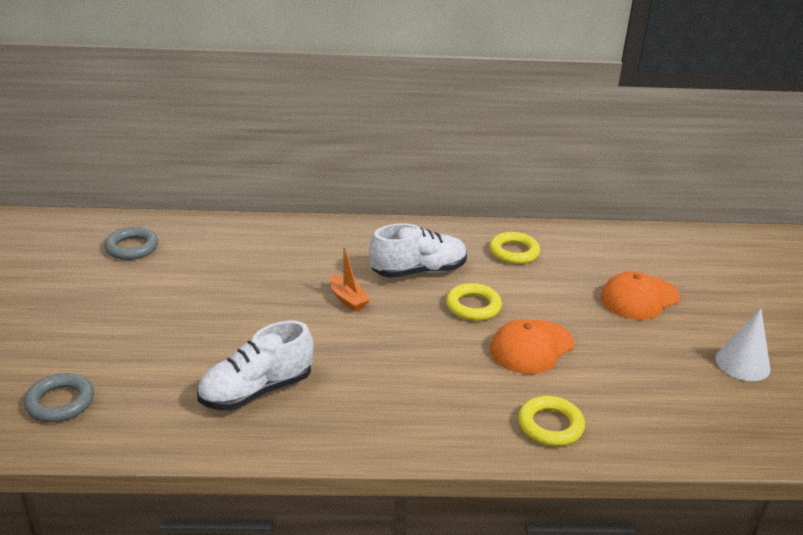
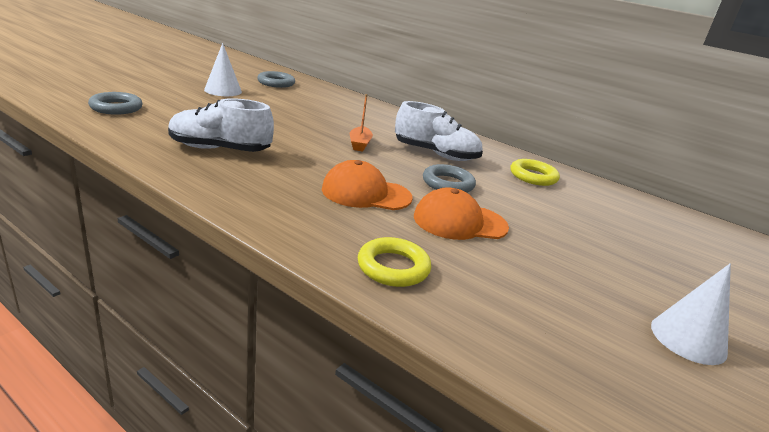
camera: 35 degrees right, 5 degrees down
(106, 299) = (223, 90): none -> white cone
(473, 306) = (448, 184): yellow ring -> grey ring
(639, 298) = (620, 244): orange cap -> orange cap (366, 193)

